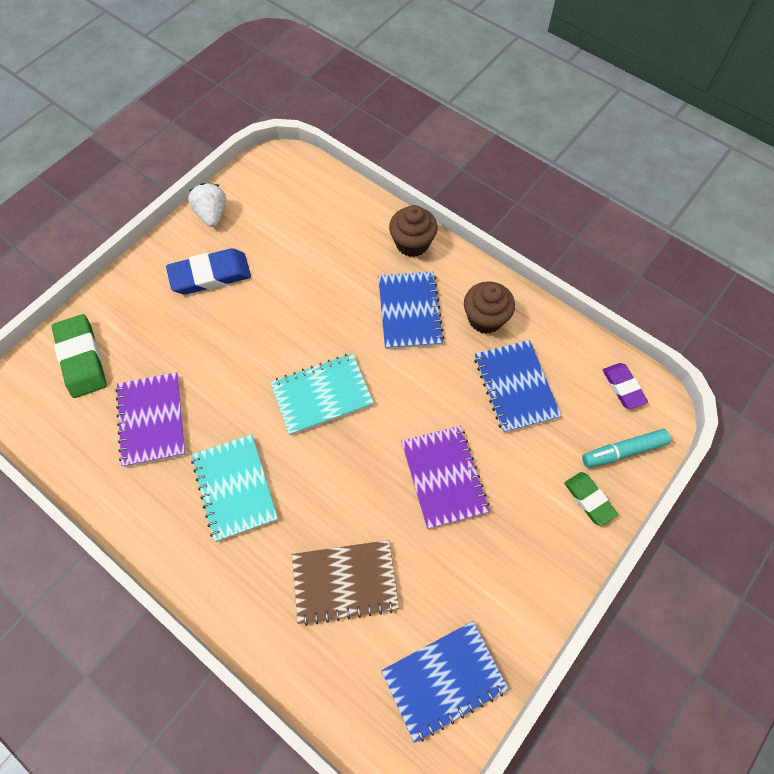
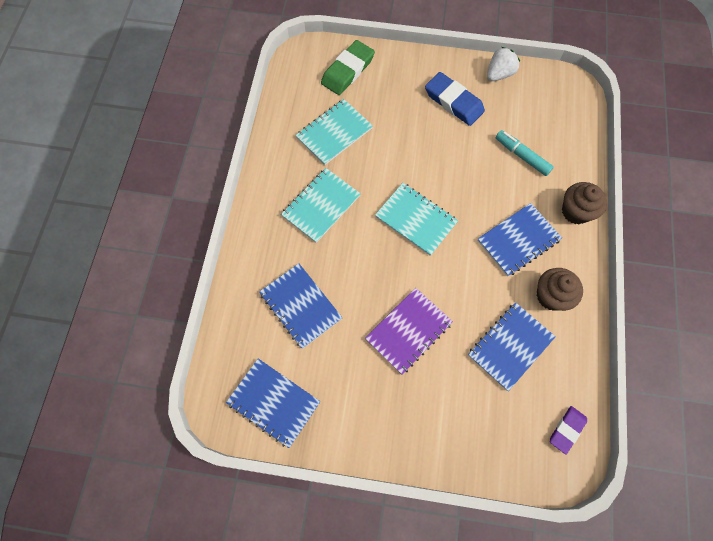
camera: 60 degrees right, 5 degrees up
(152, 420) = (334, 133): purple notebook -> turquoise notebook
(345, 582) = (300, 306): brown notebook -> blue notebook
(589, 499) = (456, 444): green eraser -> none
(623, 451) = (512, 454): turquoise marker -> turquoise marker (522, 156)

